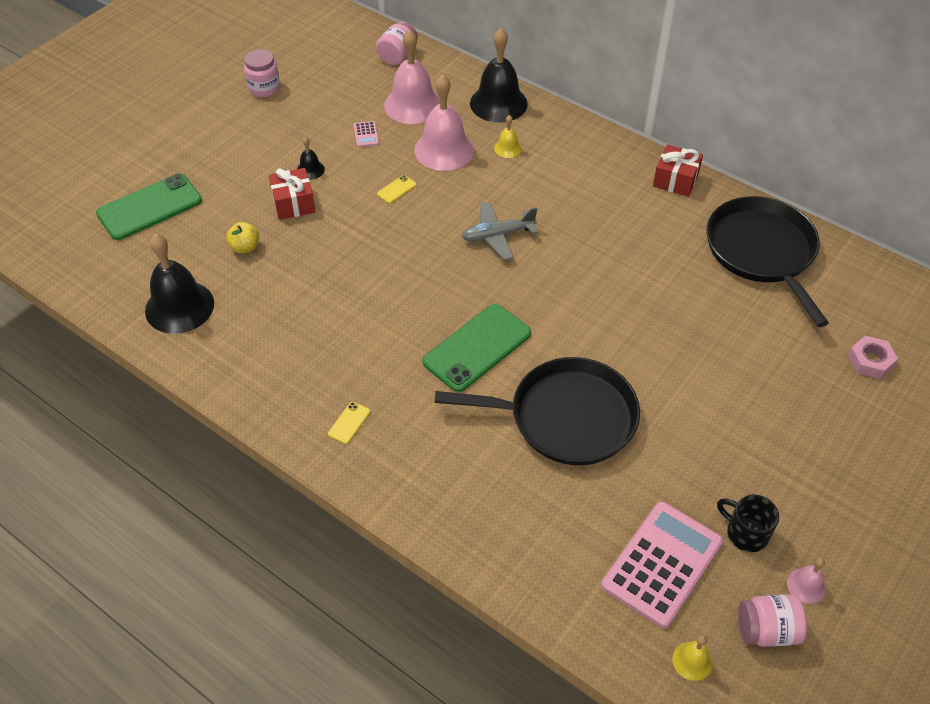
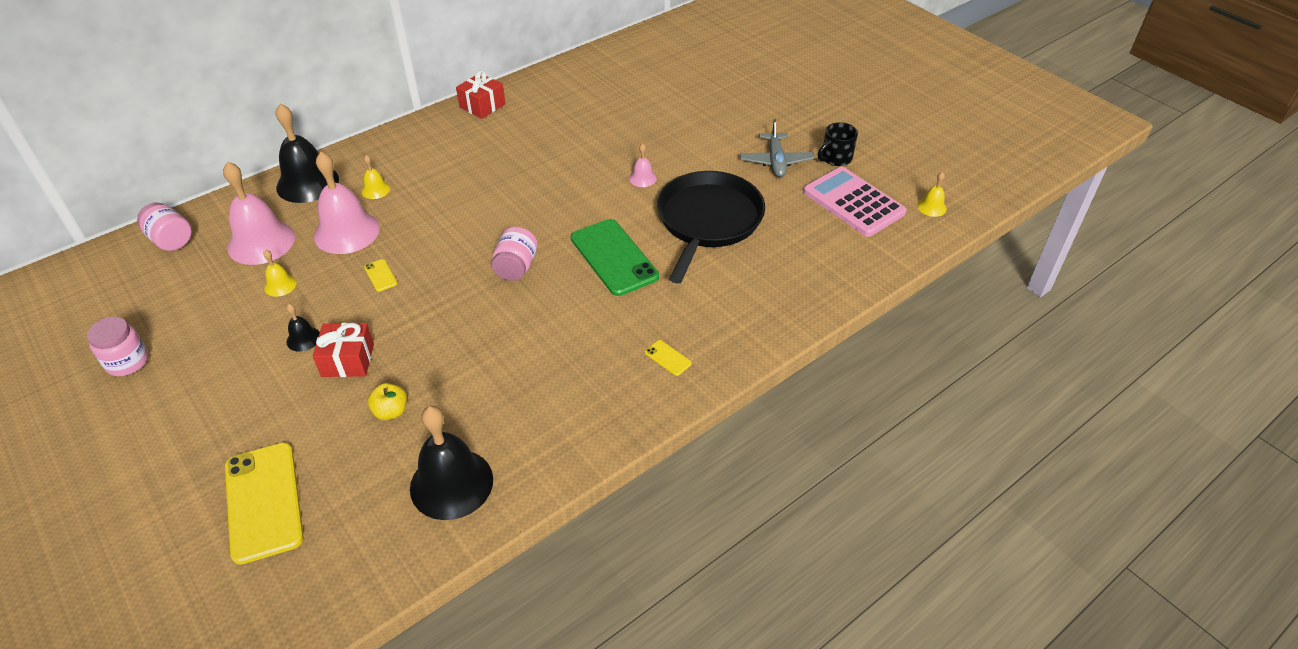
camera: 75 degrees left, 5 degrees down
(149, 207) = (263, 501): green phone -> yellow phone
(366, 134) = (280, 285): pink calculator -> yellow bell
(497, 236) = (486, 219): grey plane -> grey plane (776, 161)
(762, 252) = (585, 85): black pan -> none
(766, 630) = (912, 169): pink jar -> pink jar (516, 267)
(806, 585) = (881, 144): pink bell -> pink bell (642, 178)
(870, 361) = (708, 68): pink nut -> none

